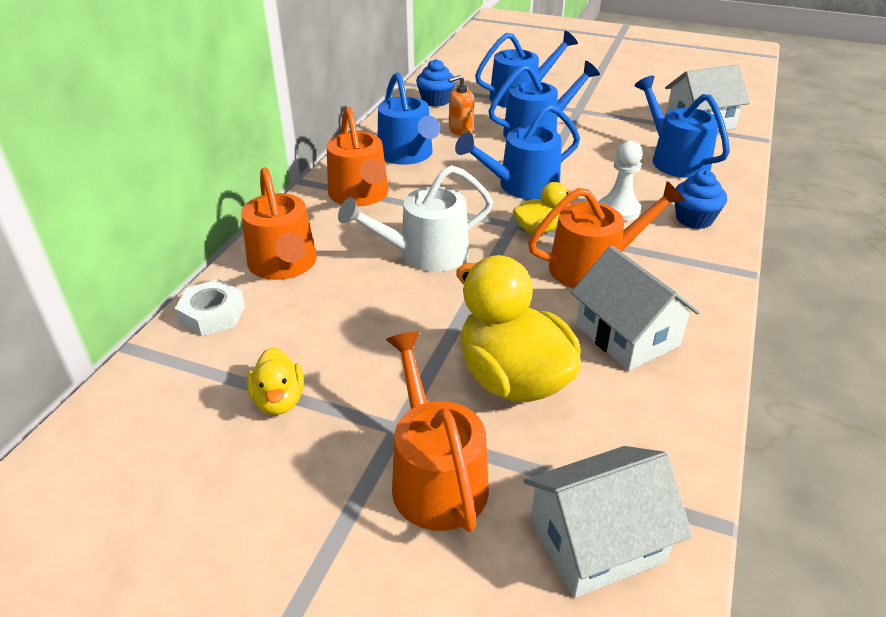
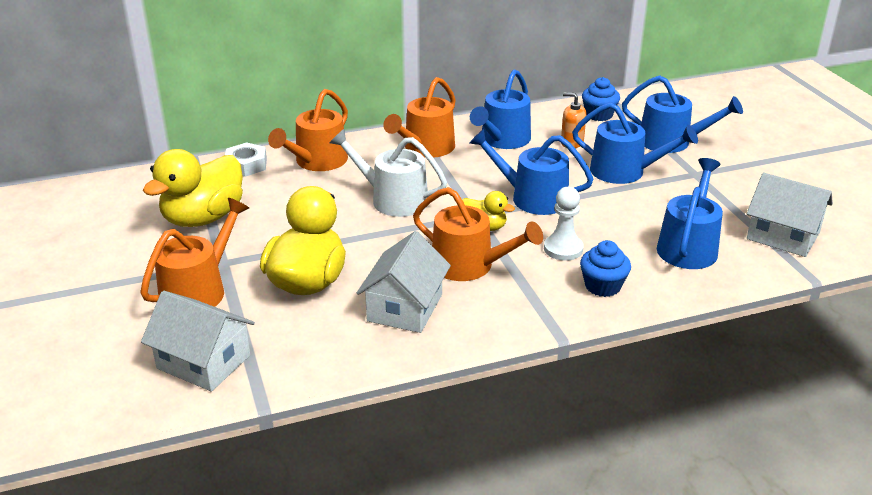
camera: 50 degrees right, 5 degrees down
(279, 400) = (203, 218): yellow duck -> yellow duck, size x1.96

